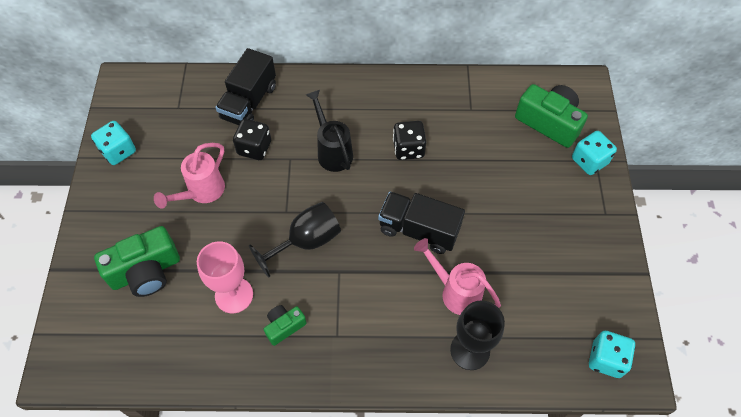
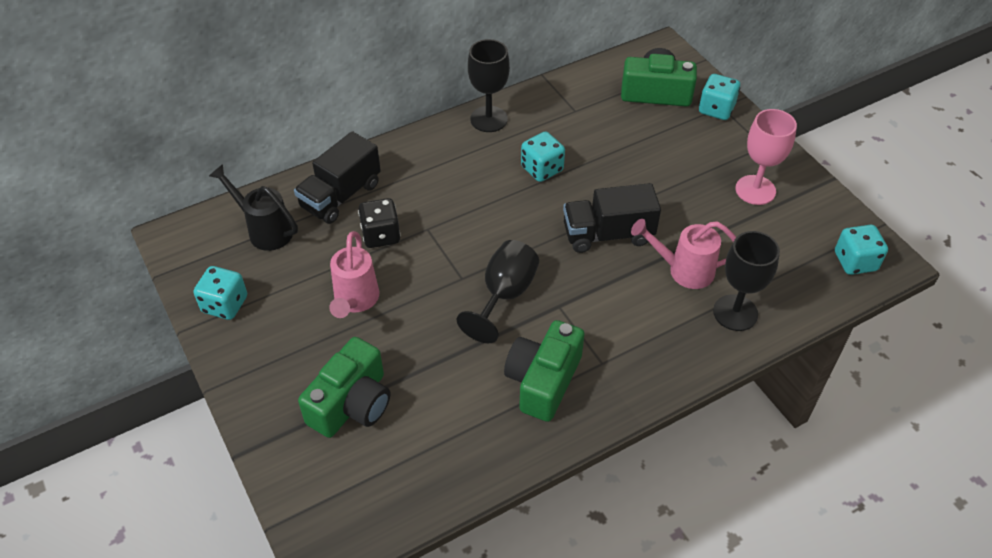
camera: 30 degrees left, 10 degrees down
(234, 295) = (467, 378): pink goblet -> pink goblet (755, 190)
(249, 102) = (341, 196): black truck -> black truck turned 45 degrees clockwise
(284, 326) = (543, 381): green camera -> green camera, size x1.85
(332, 151) = (466, 203): black watering can -> black watering can (264, 230)
(398, 87) = (489, 119): none -> black goblet
(408, 149) = (542, 169): black dice -> turquoise dice

